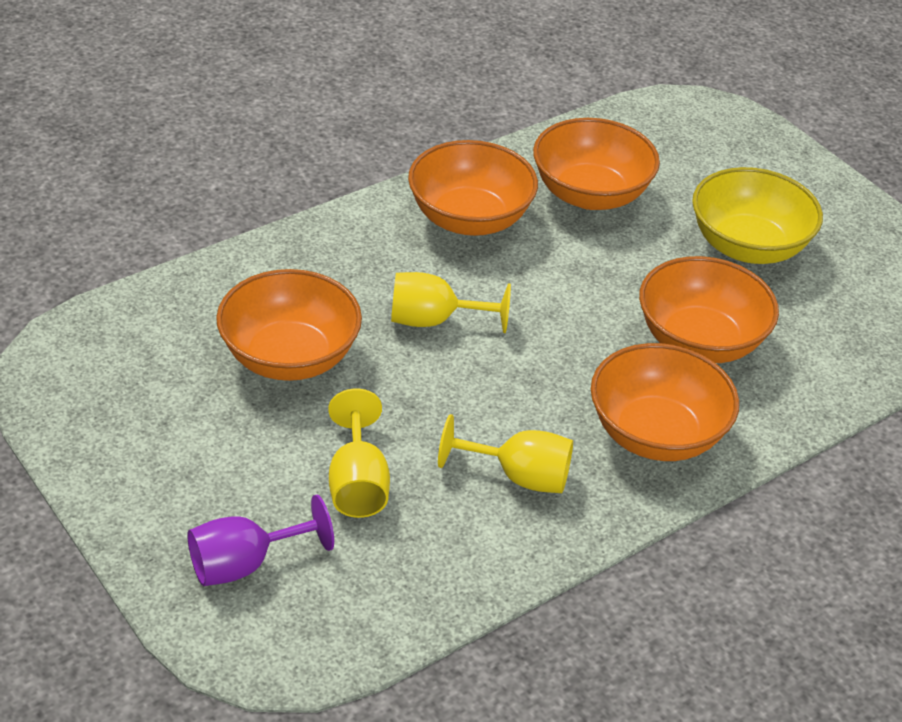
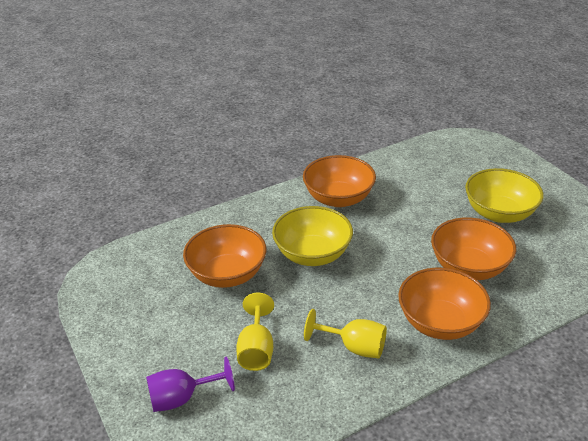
camera: 10 degrees right, 5 degrees down
(434, 320) = (312, 254): yellow goblet -> yellow bowl
(590, 194) = (408, 185): orange bowl -> none

